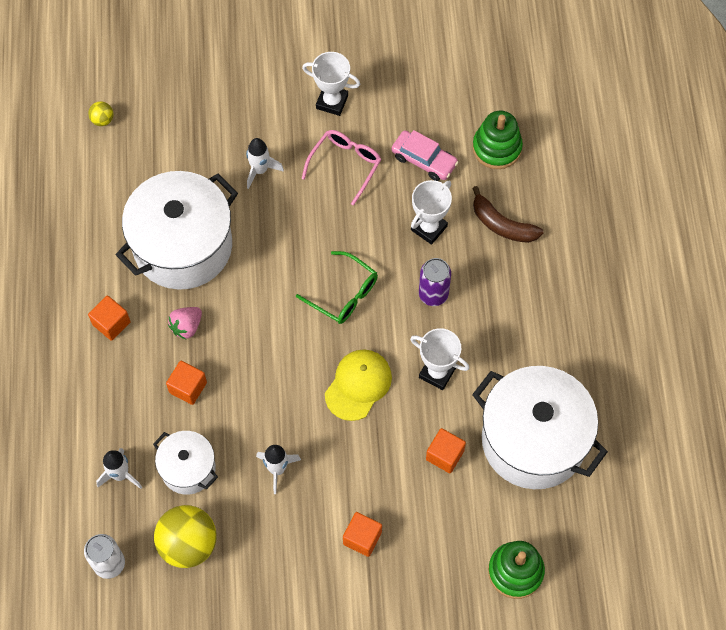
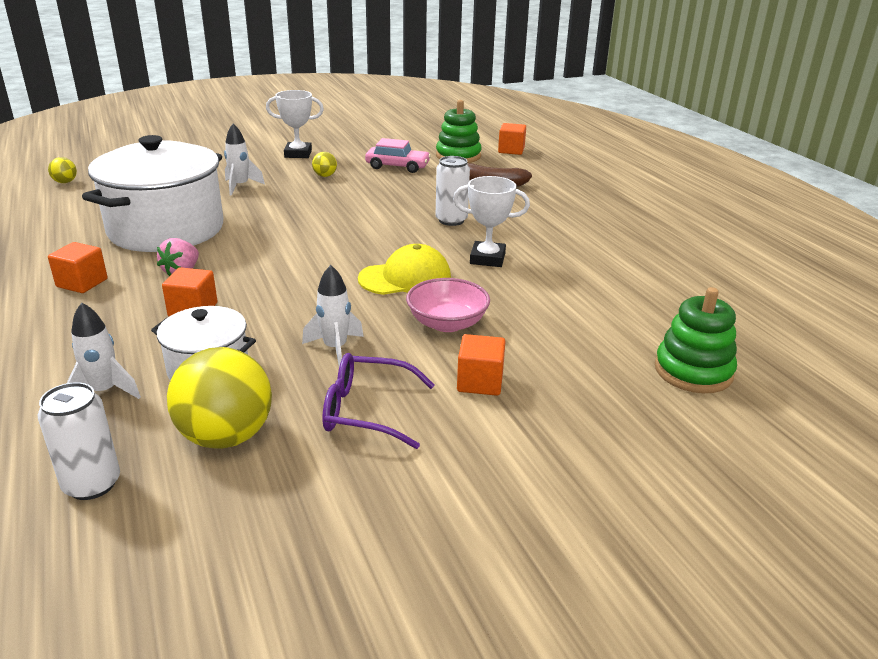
camera: 20 degrees left, 35 degrees down
(279, 545) = (367, 411): none -> purple glasses
(344, 294) = (358, 232): green glasses -> none
(345, 165) = (325, 176): pink glasses -> yellow ball
(358, 385) = (405, 278): yellow cap -> yellow cap turned 60 degrees clockwise
(367, 460) = (447, 323): none -> pink bowl
(429, 228) = (423, 192): white trophy -> none
(433, 294) = (451, 220): purple can -> white can
(445, 455) = (536, 305): orange cube -> orange cube (511, 150)
(533, 440) = (623, 281): white pot -> none

